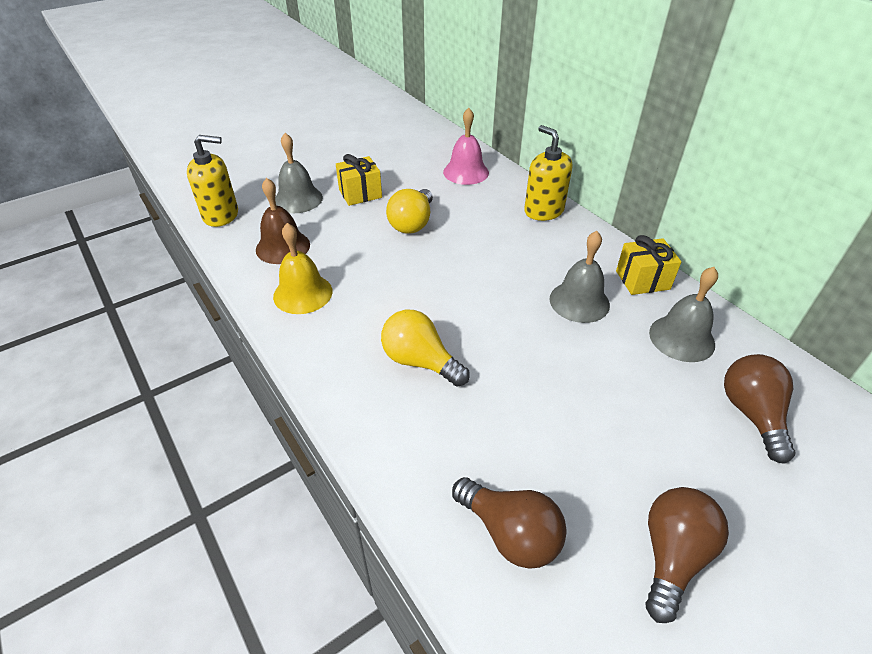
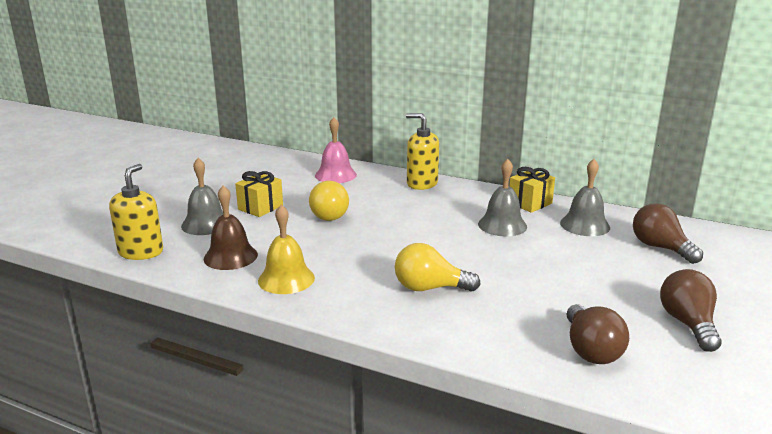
camera: 30 degrees left, 20 degrees down
(221, 215) = (141, 252): yellow soap dispenser -> yellow soap dispenser turned 45 degrees counterclockwise
(510, 533) = (590, 350): brown light bulb -> brown light bulb turned 75 degrees clockwise

